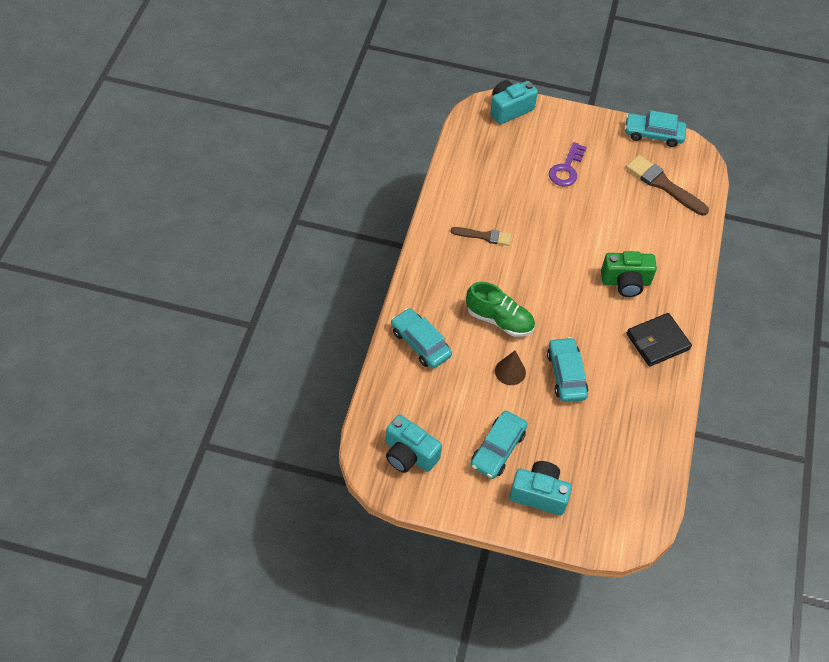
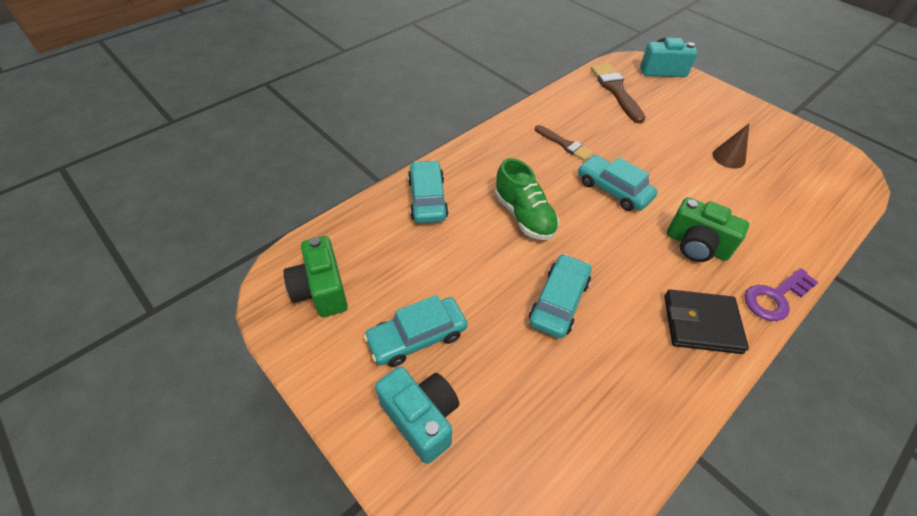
camera: 35 degrees right, 5 degrees down
(409, 455) = (321, 290): turquoise camera -> green camera
(510, 371) = (496, 267): brown cone -> brown cone (728, 157)
(566, 169) = (690, 128): purple key -> purple key (775, 297)
(653, 134) = (808, 136): turquoise car -> turquoise car (613, 189)
(663, 184) = (797, 179): brown brush -> brown brush (616, 90)

